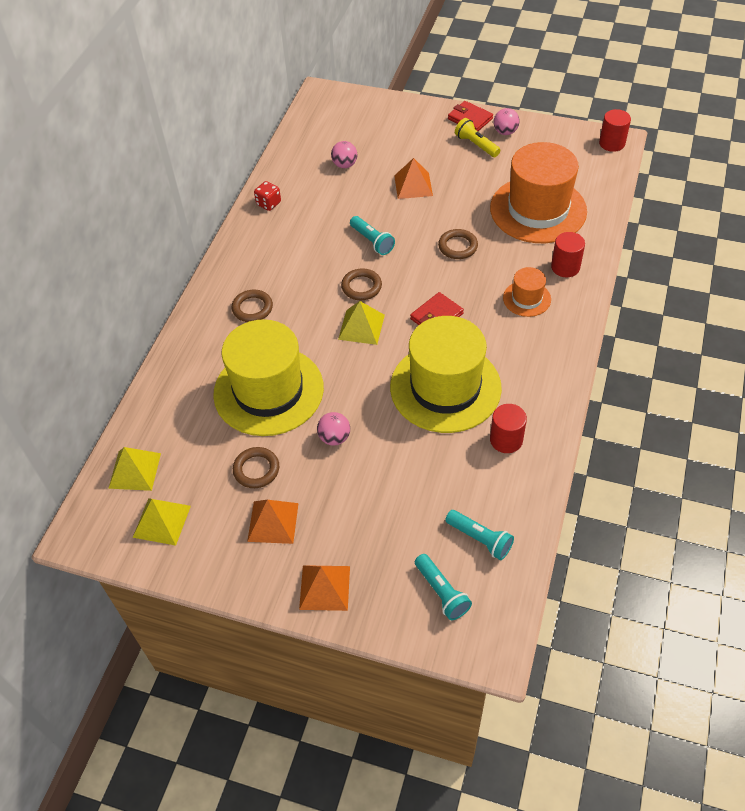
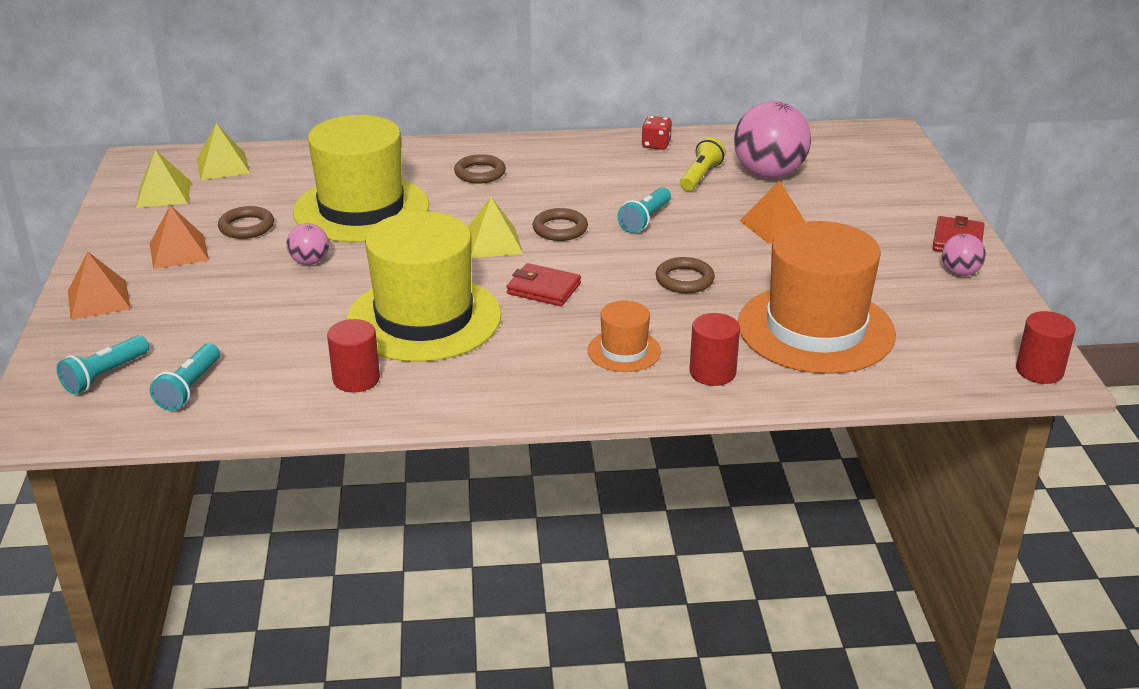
camera: 65 degrees right, 20 degrees down
(345, 165) = (769, 174): pink ball -> pink ball, size x2.04
(476, 145) = (905, 255): yellow flashlight -> yellow flashlight (700, 176)

